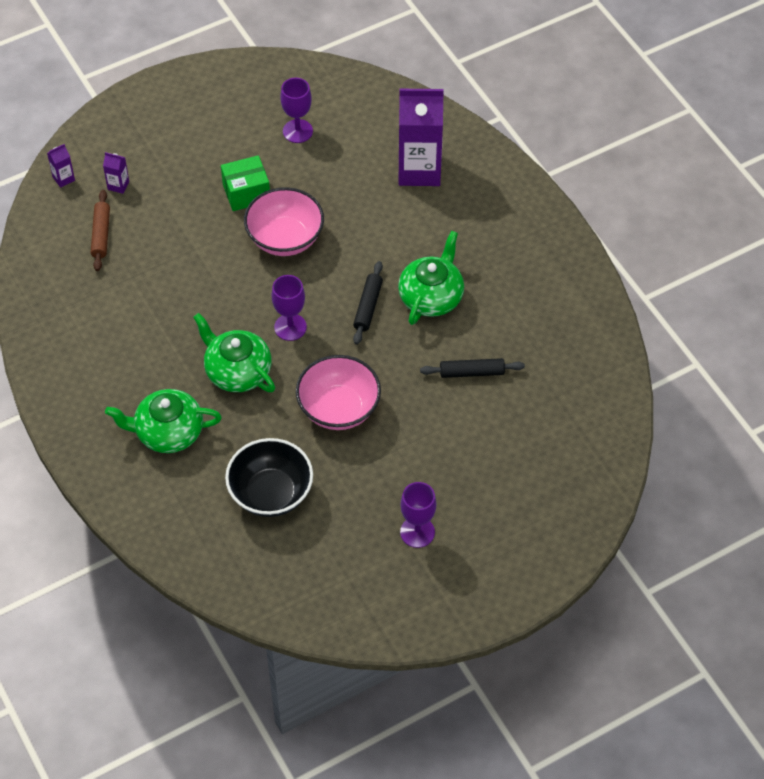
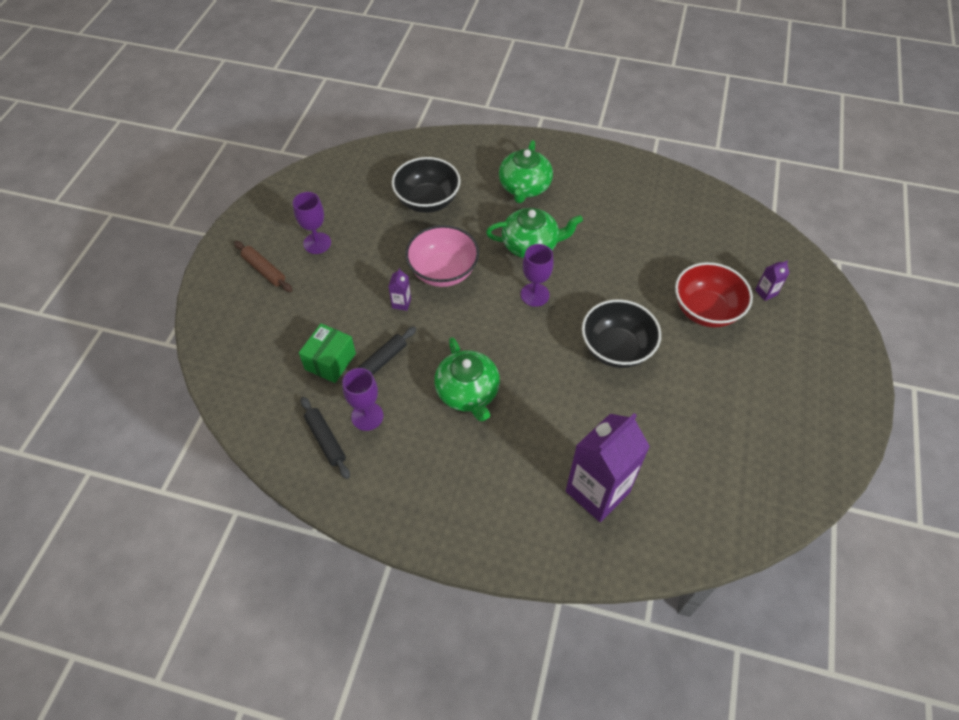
camera: 135 degrees right, 0 degrees up
(63, 178) = (801, 268): purple carton -> purple carton (401, 303)
(101, 234) = (724, 255): brown rolling pin -> brown rolling pin (264, 270)
(168, 432) = (524, 187): green teapot -> green teapot turned 150 degrees clockwise
(181, 210) = (705, 310): none -> red bowl
(246, 193) = (686, 359): green box -> green box (330, 361)
(285, 239) = (616, 349): pink bowl -> black bowl
(297, 131) = (724, 440): purple goblet -> purple goblet (367, 416)
(368, 306) = (502, 349): black rolling pin -> black rolling pin (325, 440)

